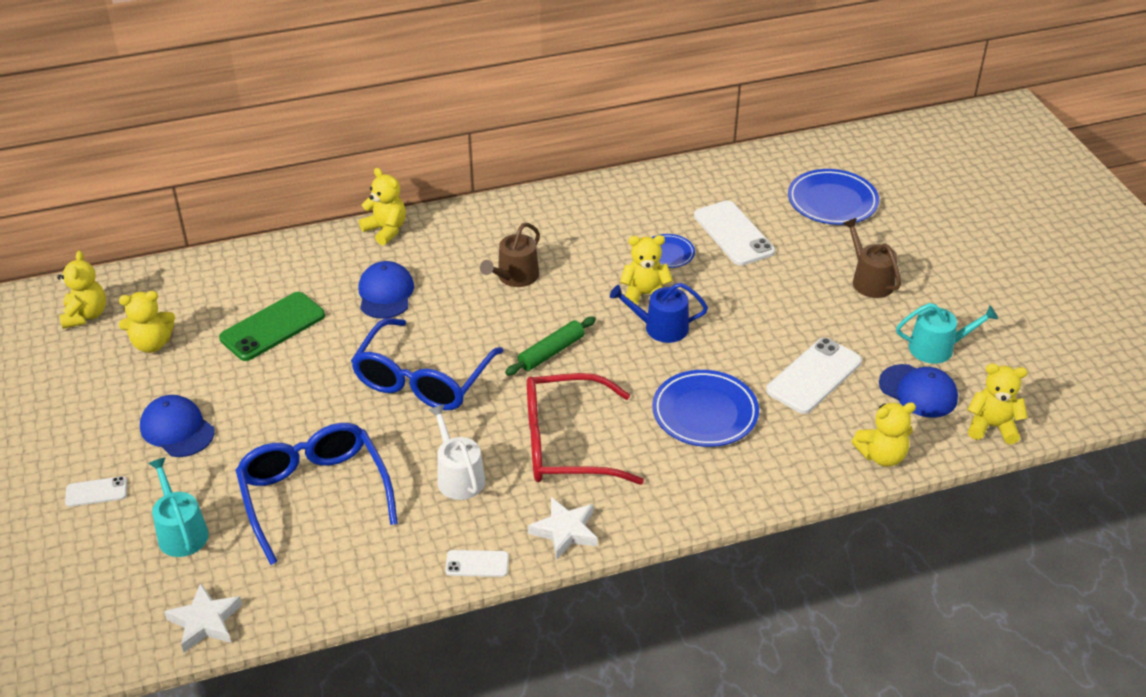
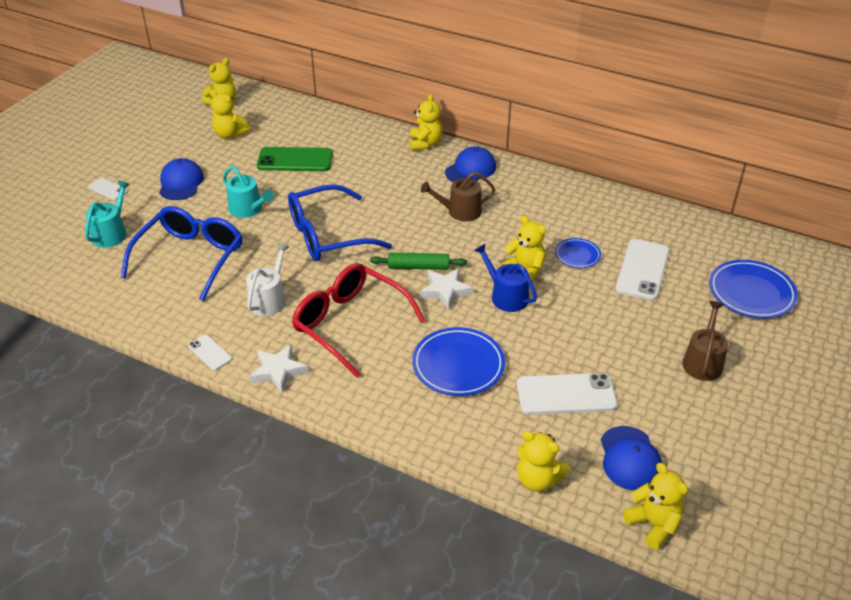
camera: 45 degrees right, 0 degrees up
(205, 621) = (59, 283): white star -> white star (445, 291)
(385, 293) = (375, 177): blue cap -> blue cap (470, 169)
(937, 348) = (689, 441): turquoise watering can -> turquoise watering can (248, 209)

